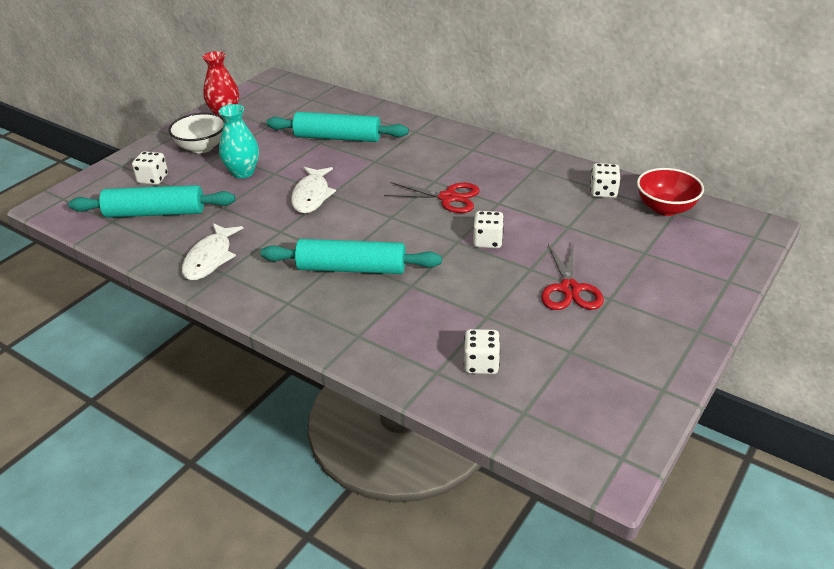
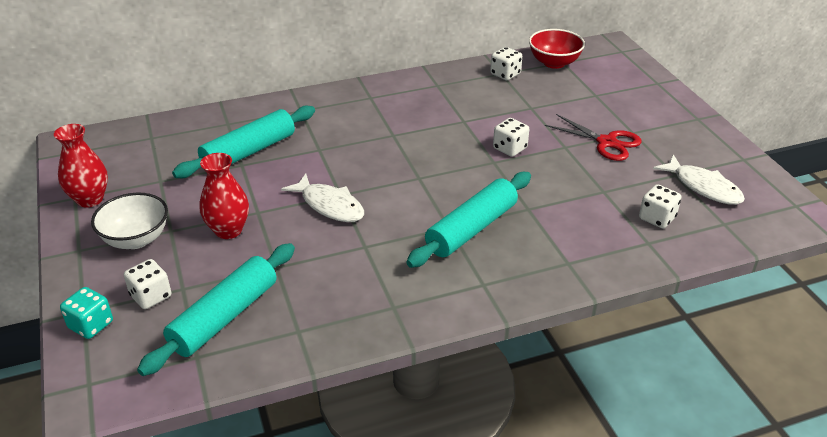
camera: 55 degrees left, 0 degrees up
(111, 174) = (91, 325): none -> turquoise dice
(210, 258) = (358, 307): white fish -> white fish (703, 187)
(243, 172) = (228, 230): turquoise vase -> red vase
(448, 198) = (427, 139): red scissors -> none

